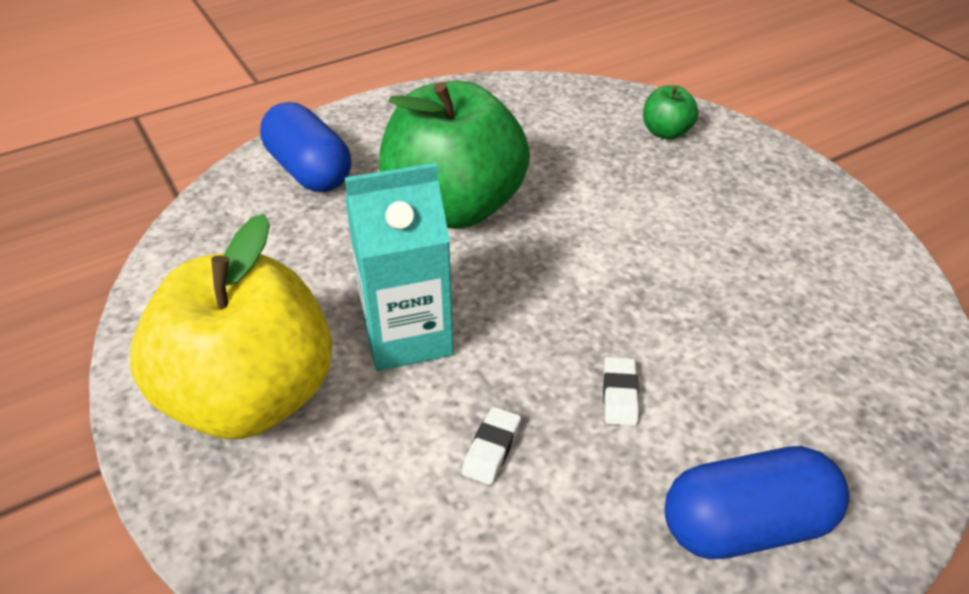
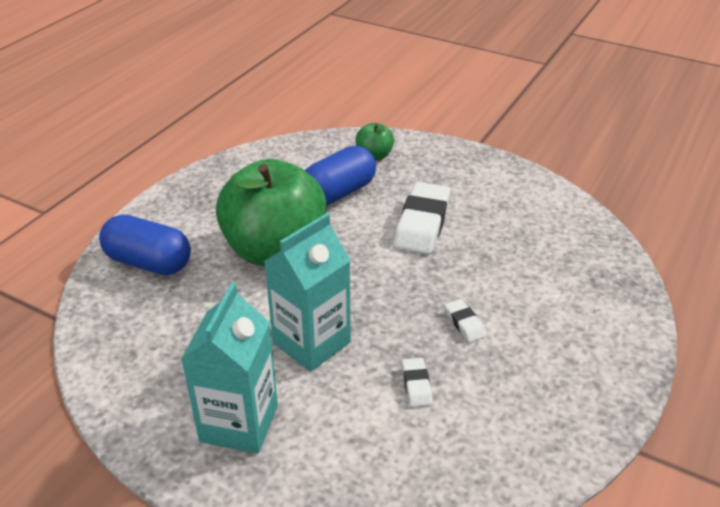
camera: 30 degrees left, 5 degrees down
(251, 397) = (239, 423): yellow apple -> turquoise carton
(664, 239) = (422, 223): none -> white eraser
(745, 525) = (577, 362): blue capsule -> blue capsule (339, 193)

